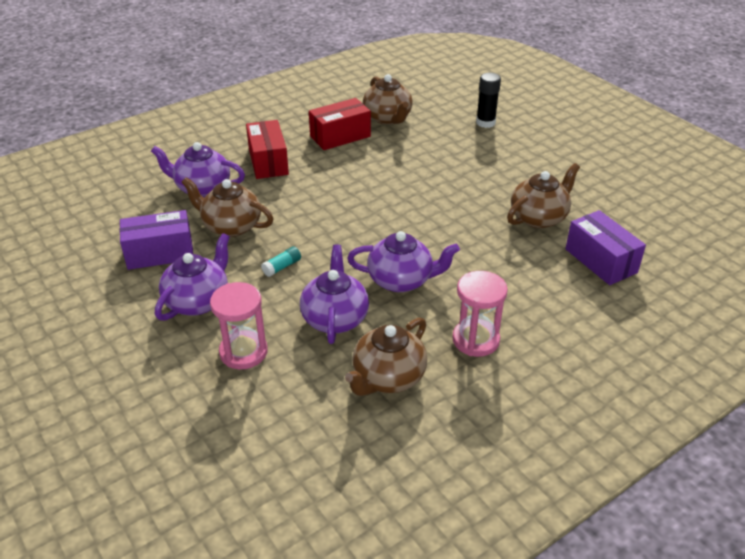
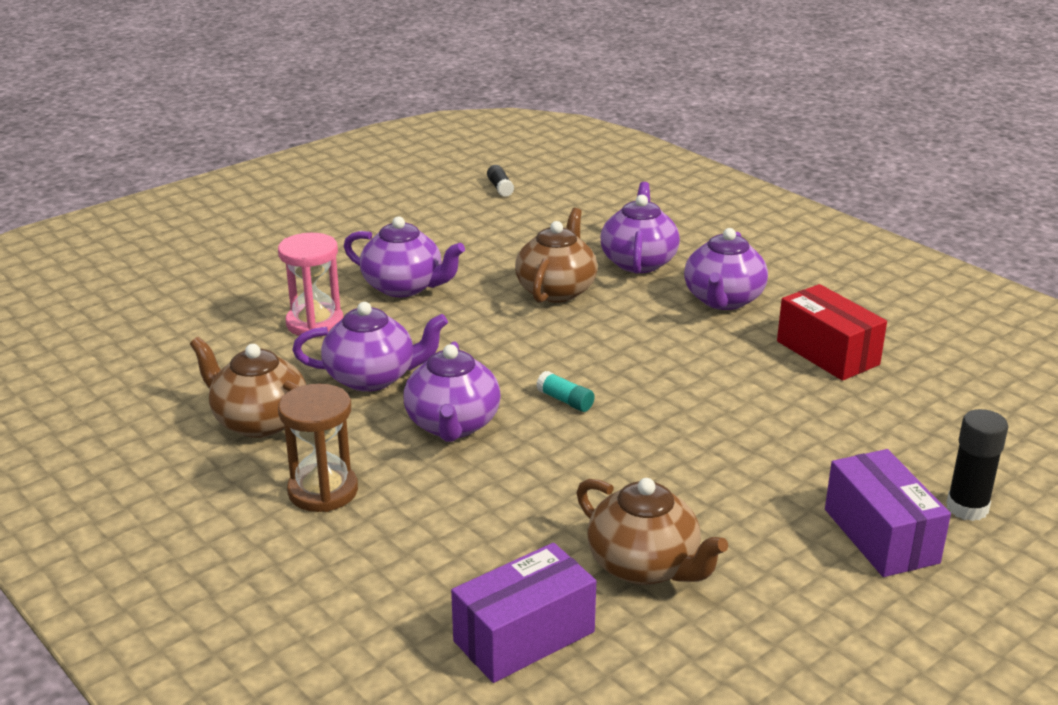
camera: 85 degrees right, 10 degrees down
(37, 244) = (500, 188): none -> black glue stick
(160, 253) = (492, 254): purple box -> purple box (881, 536)
(268, 162) = (723, 300): red box -> purple teapot
(282, 267) = (474, 333): turquoise glue stick -> turquoise glue stick (565, 401)
(388, 118) = (916, 395): brown teapot -> none
(475, 340) = (323, 491): pink hourglass -> brown hourglass

